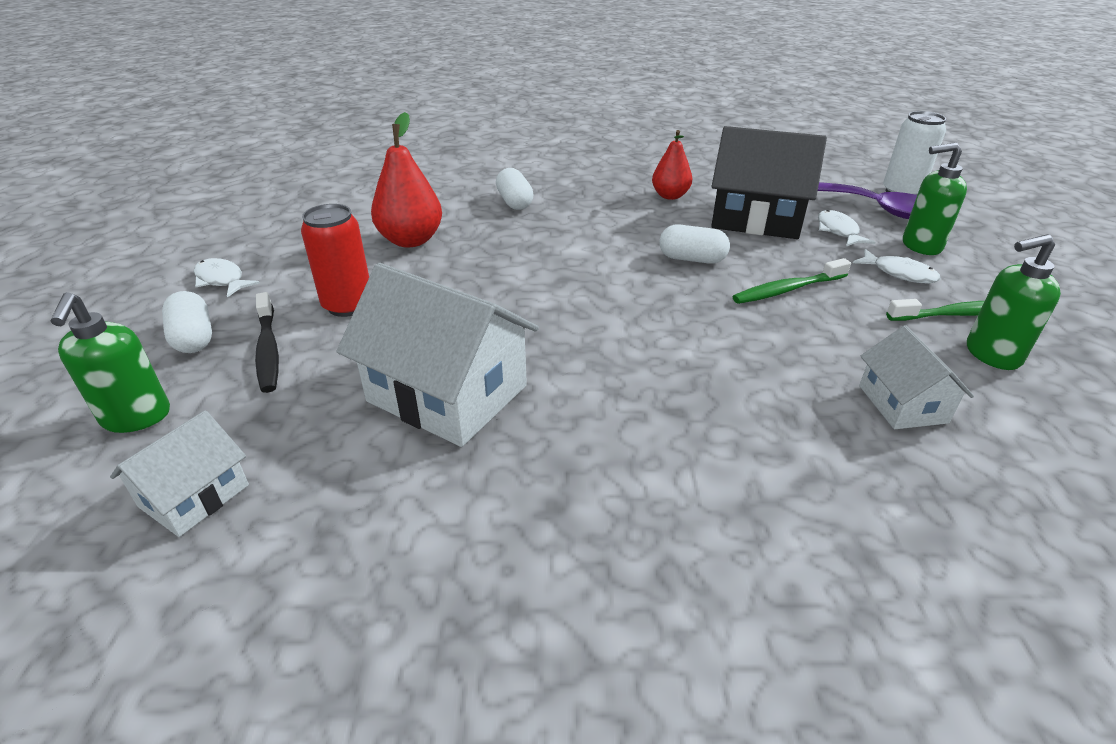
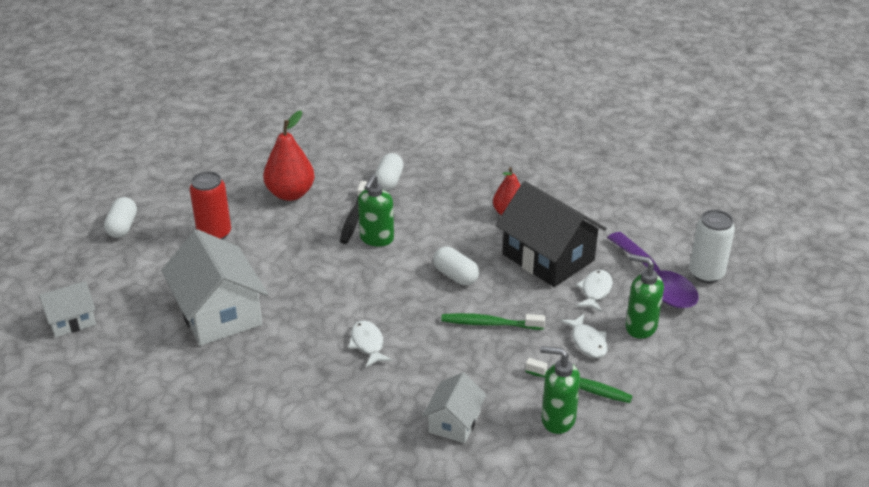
camera: 30 degrees right, 0 degrees up
(136, 417) = (70, 268): green soap dispenser -> green soap dispenser (376, 239)
(221, 280) = (161, 188): white fish -> white fish (368, 344)
(268, 350) = (153, 249): black toothbrush -> black toothbrush (353, 218)

